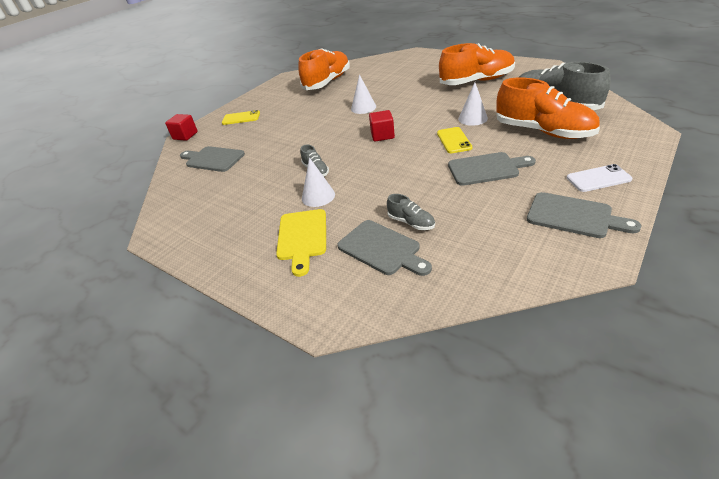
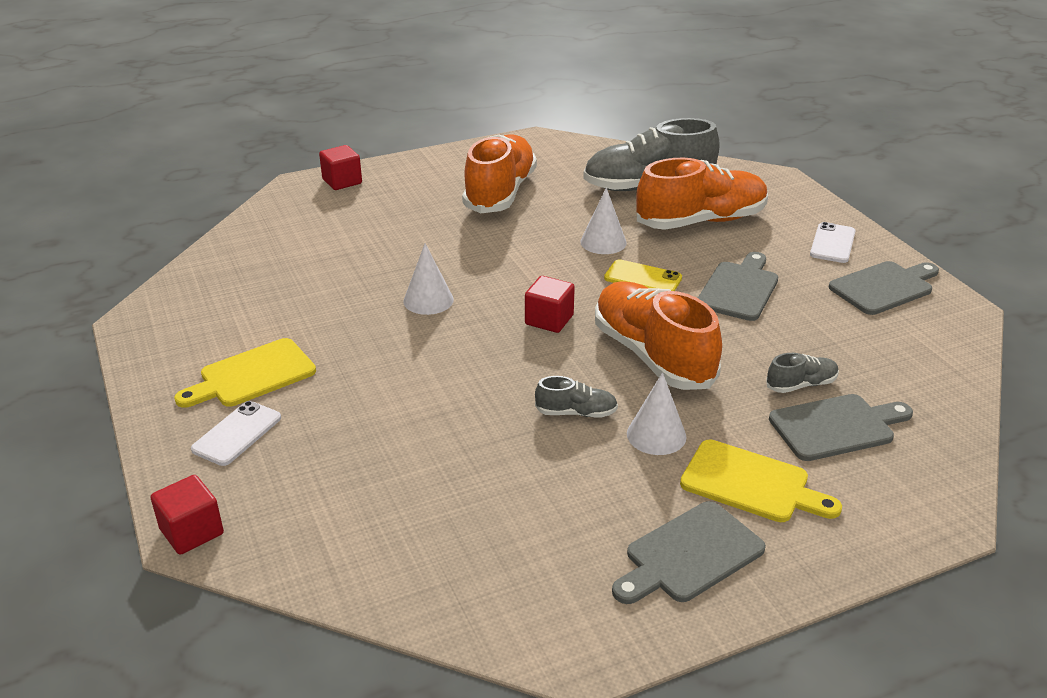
camera: 65 degrees left, 5 degrees down
(213, 159) = (371, 515): grey cutting board -> grey cutting board (689, 555)
(241, 118) = (237, 433): yellow phone -> white phone
(276, 105) = (252, 375): none -> yellow cutting board
(327, 82) = (257, 294): orange shoe -> orange shoe (652, 355)
(429, 56) = (342, 181): none -> red cube

